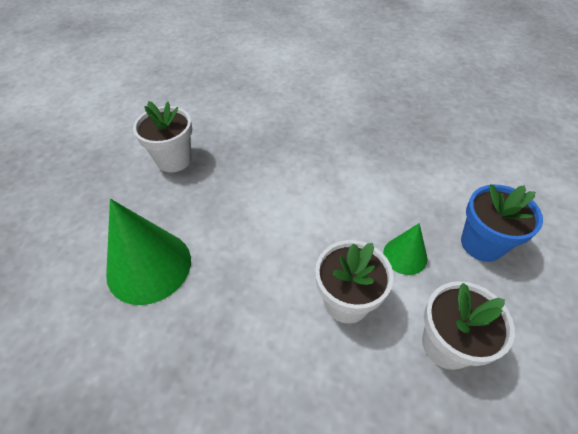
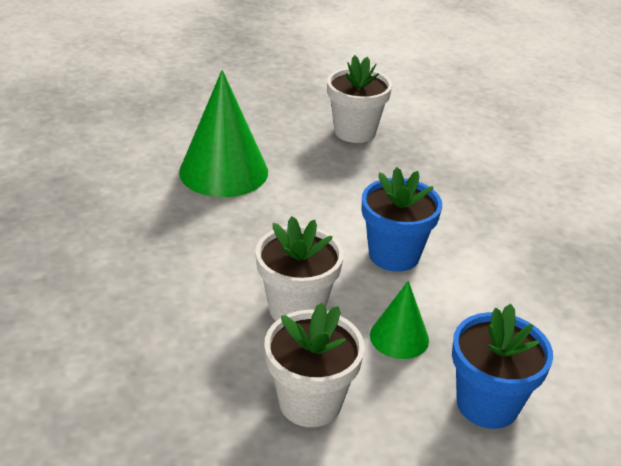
camera: 55 degrees right, 15 degrees down
(323, 213) = (394, 255): none -> blue flower pot

